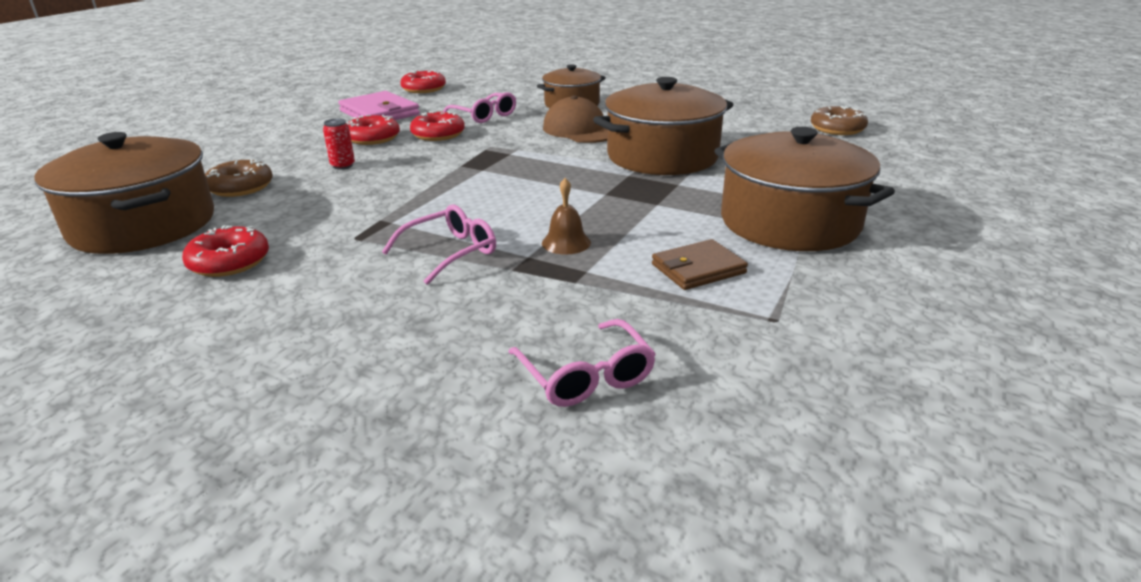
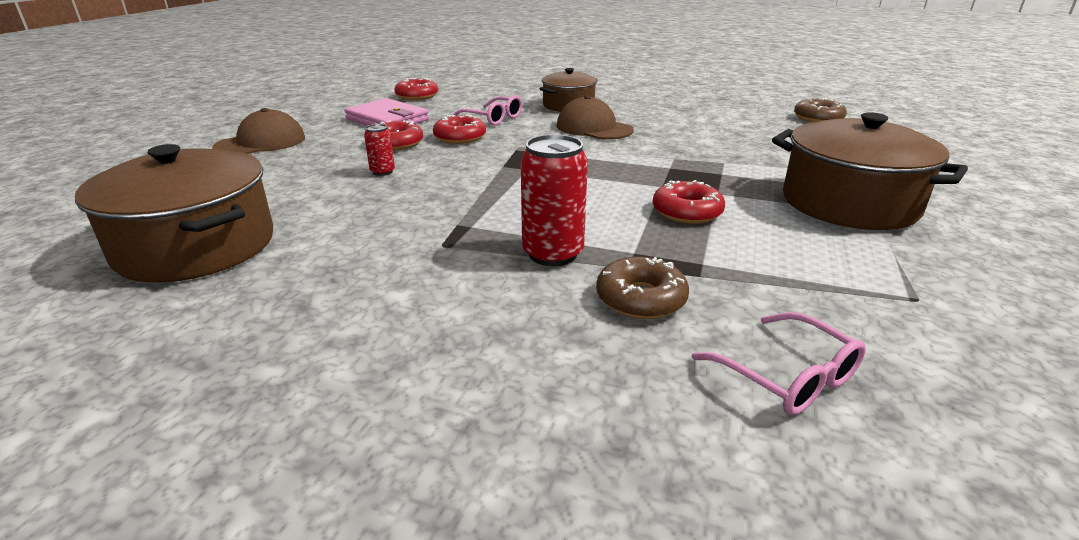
camera: 10 degrees left, 0 degrees up
(229, 262) = (320, 281): red donut -> red donut (687, 212)
(240, 187) = (285, 199): brown donut -> brown donut (640, 299)
(248, 132) = (261, 143): none -> brown cap
(450, 252) = (553, 254): pink glasses -> red can
(566, 242) = (661, 236): brown bell -> none
(662, 156) = (687, 149): brown pot -> none
(698, 269) = (805, 253): brown wallet -> none

